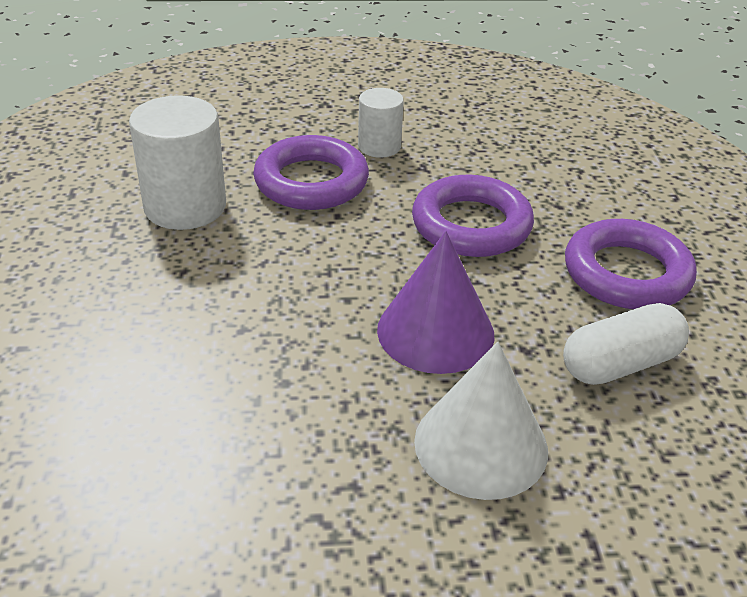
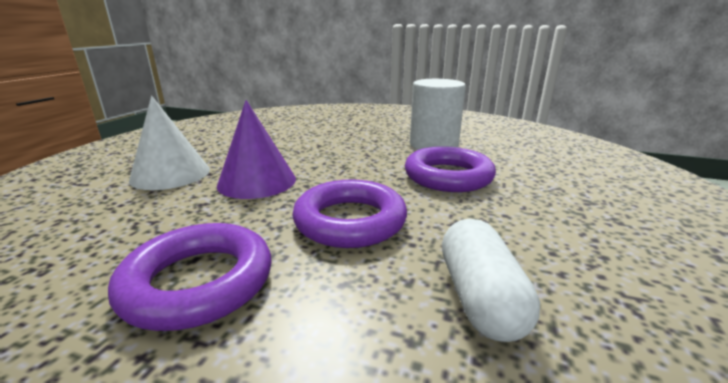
camera: 115 degrees right, 15 degrees down
(379, 146) = (500, 209): white cylinder -> none
(620, 364) = (132, 232): white capsule -> white capsule (479, 297)

